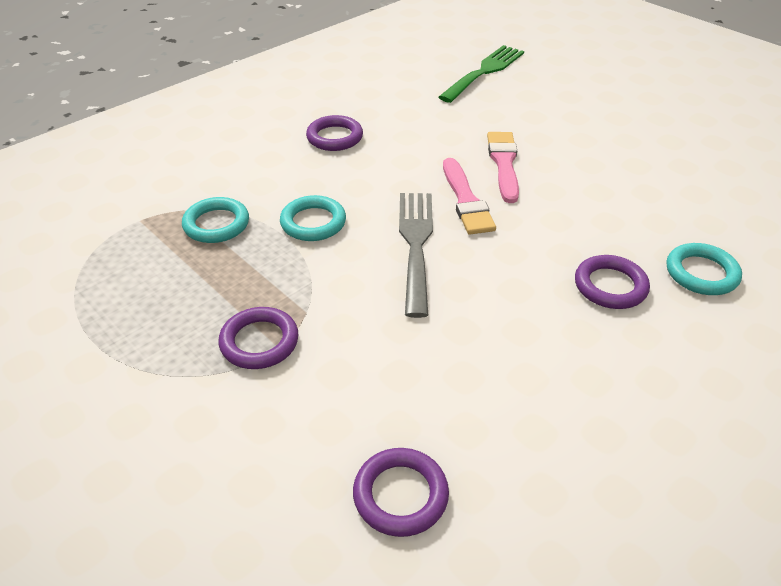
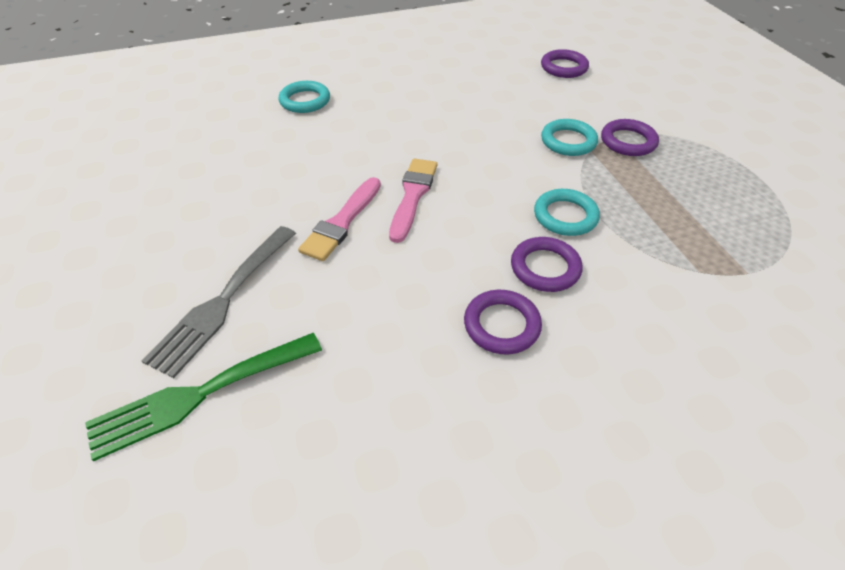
camera: 155 degrees left, 5 degrees up
(216, 224) = (662, 242): turquoise ring -> turquoise ring (568, 141)
(415, 244) = (484, 172): grey fork -> grey fork (223, 301)
(610, 286) = (371, 110): purple ring -> purple ring (545, 268)

